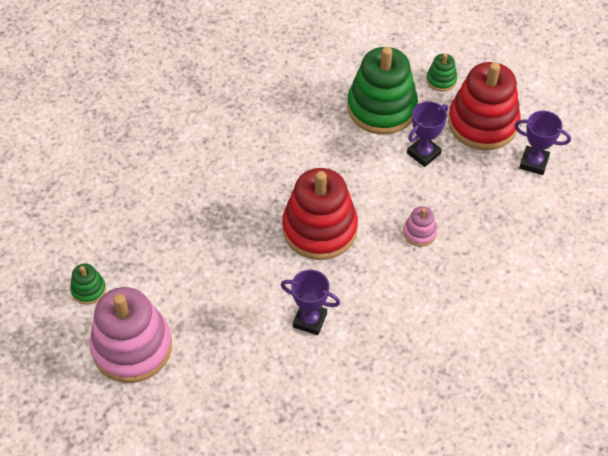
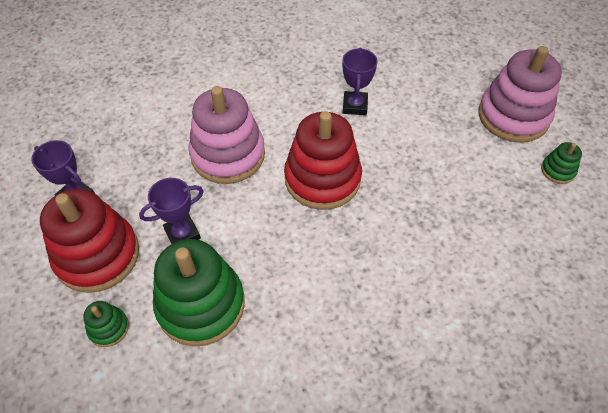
camera: 165 degrees left, 0 degrees up
(310, 320) = (355, 106): purple trophy -> purple trophy turned 60 degrees clockwise
(419, 232) = (228, 155): pink stacking toy -> pink stacking toy, size x2.25

